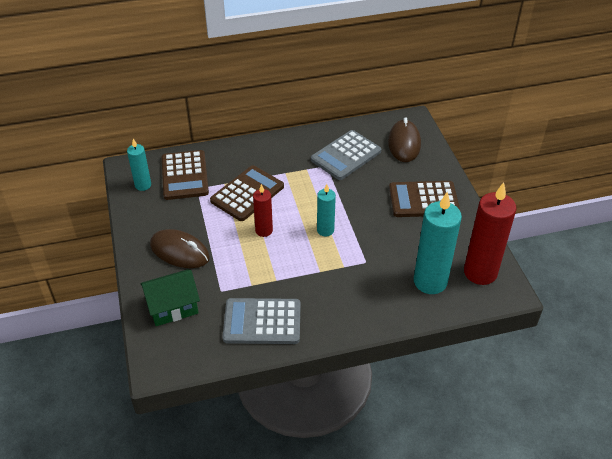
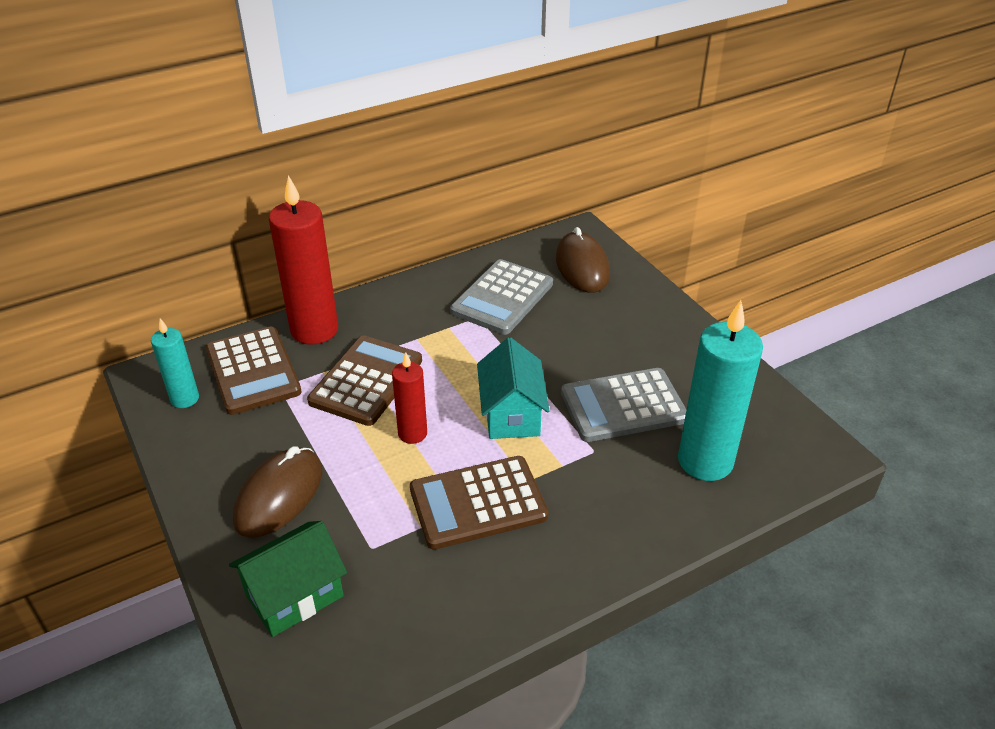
camera: 15 degrees left, 5 degrees down
(179, 251) = (279, 496): brown mouse -> brown mouse turned 75 degrees counterclockwise
(262, 322) = (460, 586): grey calculator -> grey calculator (623, 406)
(325, 230) = (511, 414): turquoise candle -> turquoise house
(423, 200) = (643, 341): brown calculator -> brown calculator (478, 503)
(480, 272) = (773, 432): red candle -> red candle (314, 330)

